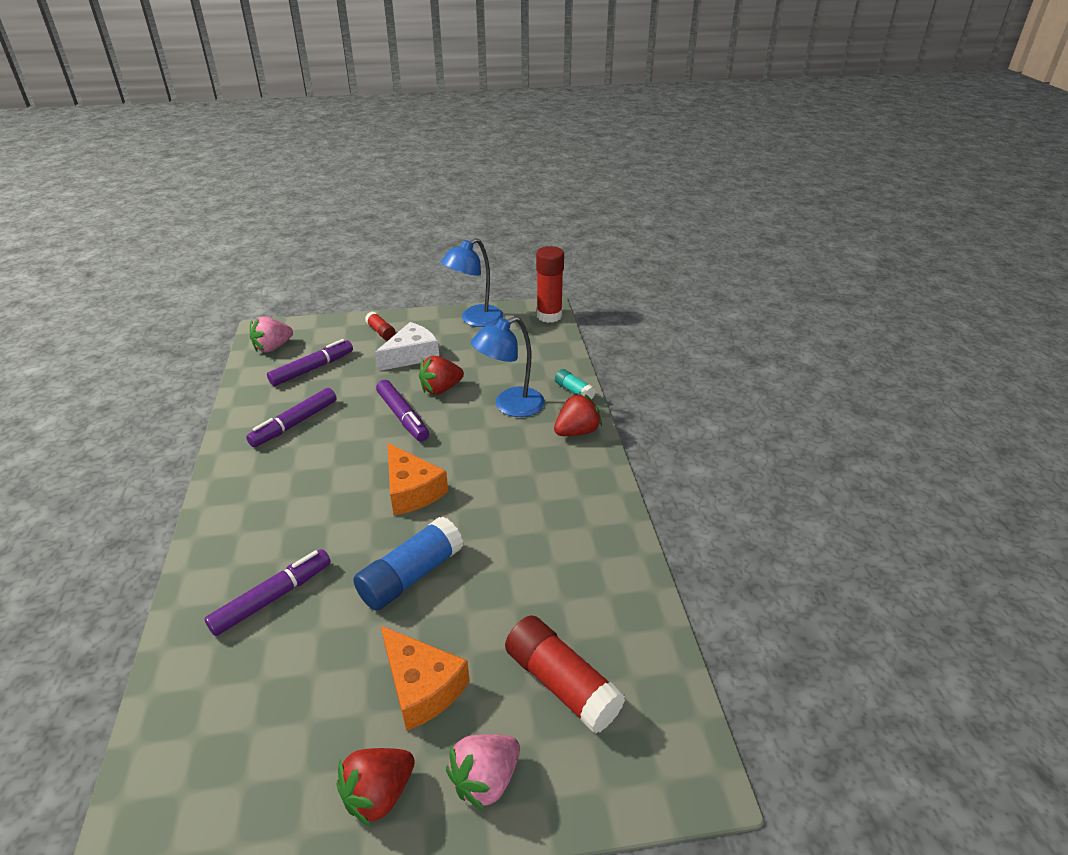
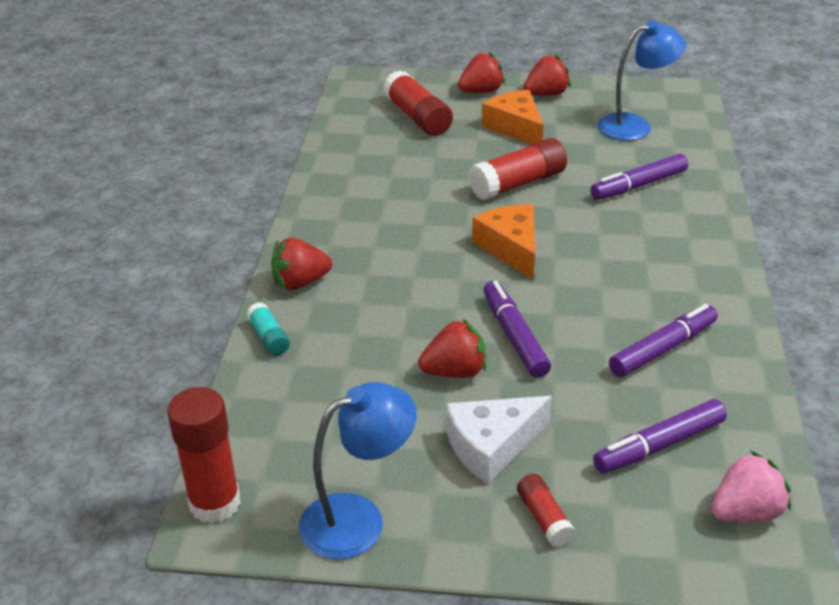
camera: 165 degrees left, 0 degrees up
(411, 576) = (518, 183): blue glue stick -> red glue stick
(485, 780) = (481, 91): pink strawberry -> red strawberry
(510, 406) = (366, 329): blue lamp -> blue lamp (635, 126)

